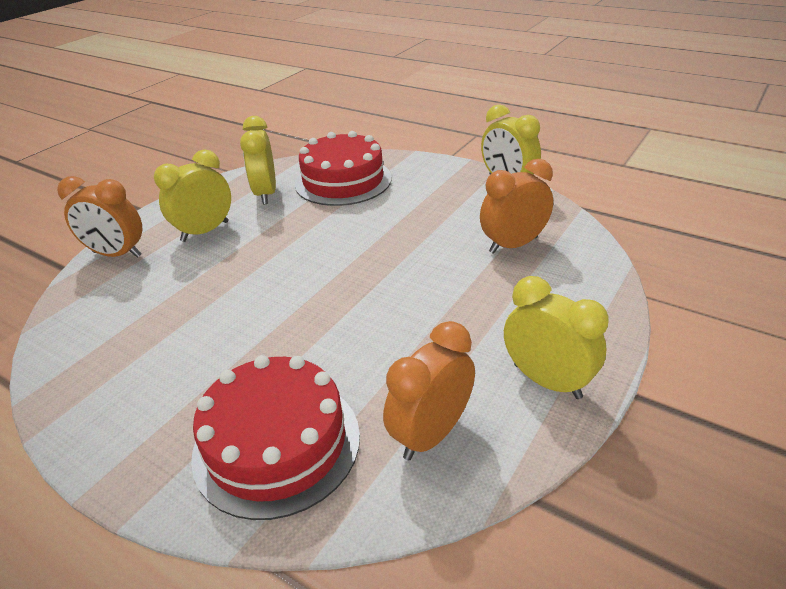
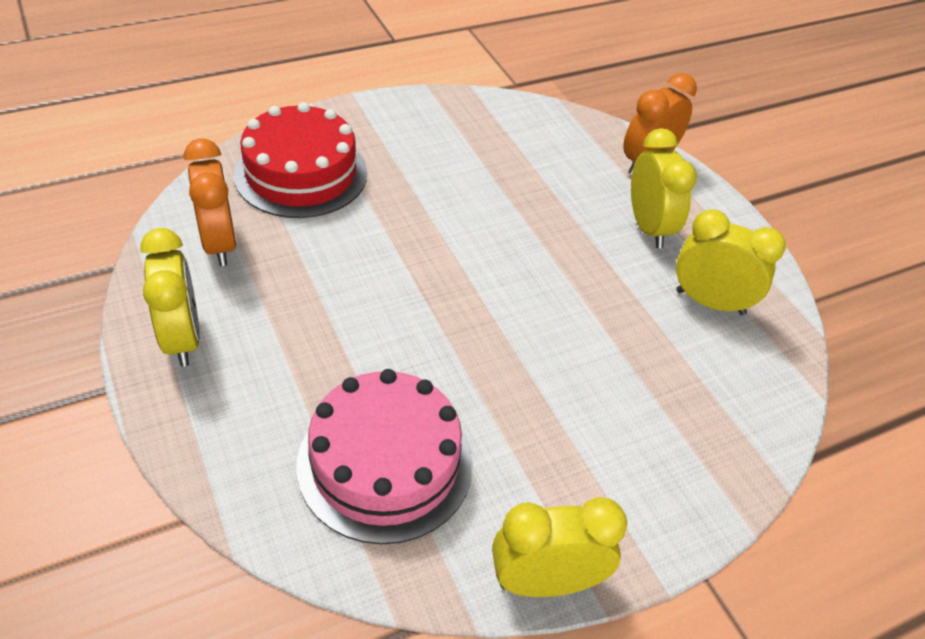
camera: 115 degrees right, 10 degrees up
(343, 181) = (696, 389): red cake -> none
(513, 245) = (385, 463): orange clock -> pink cake
(547, 381) = (183, 338): yellow clock -> yellow clock turned 90 degrees counterclockwise

